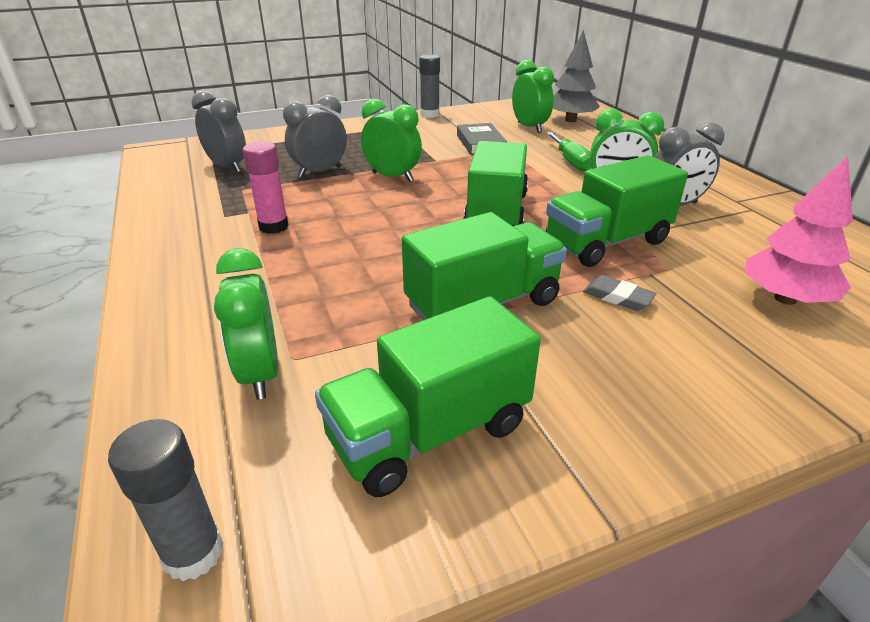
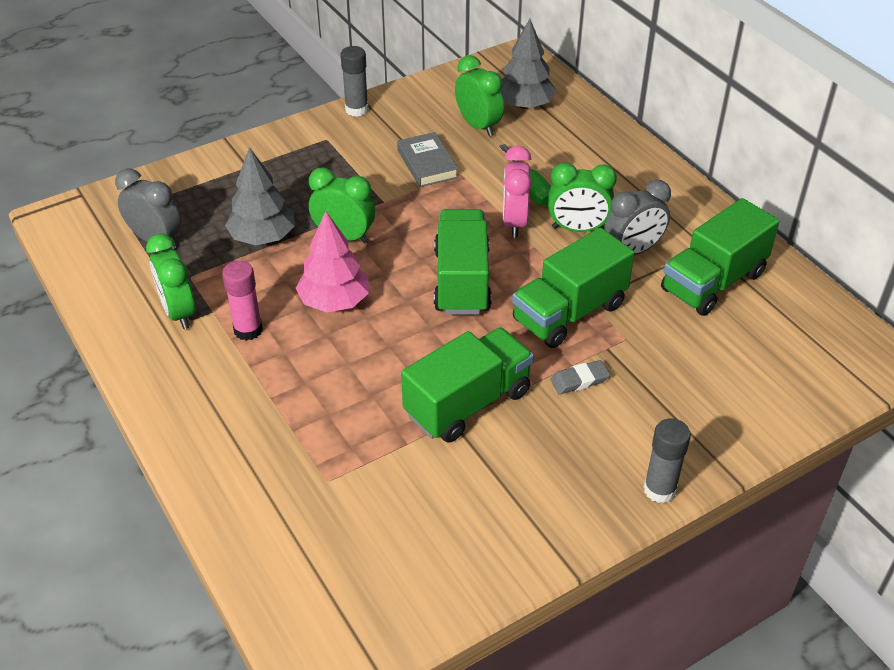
camera: 10 degrees left, 10 degrees up
(193, 553) = (321, 633): grey glue stick -> grey glue stick (659, 490)
(260, 374) = (307, 498): green clock -> green clock (178, 312)
(320, 172) = (263, 237): grey clock -> grey tree
(429, 432) = (449, 529): green truck -> green truck (713, 282)
(554, 180) = (514, 222): none -> pink clock
(618, 297) = (579, 380): grey eraser -> grey eraser turned 45 degrees counterclockwise
(785, 298) = (715, 364): pink tree -> pink tree (334, 301)

